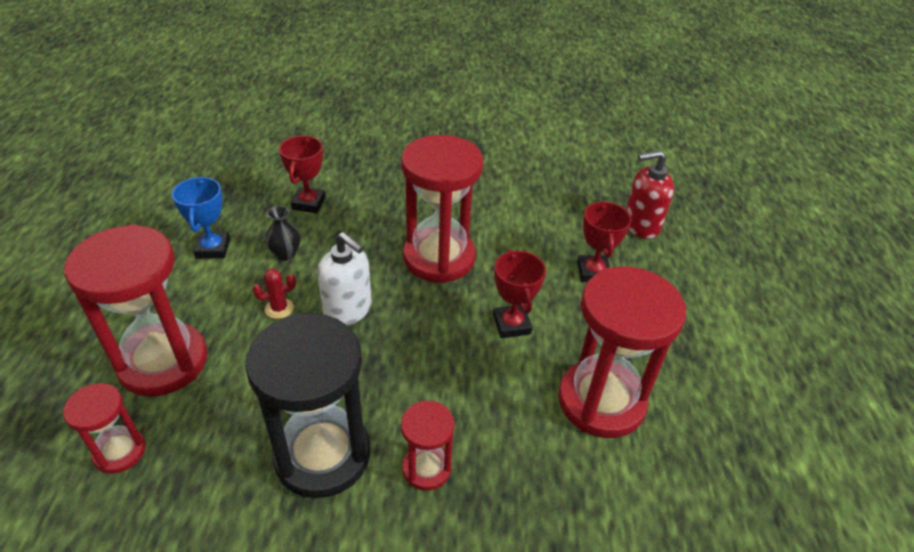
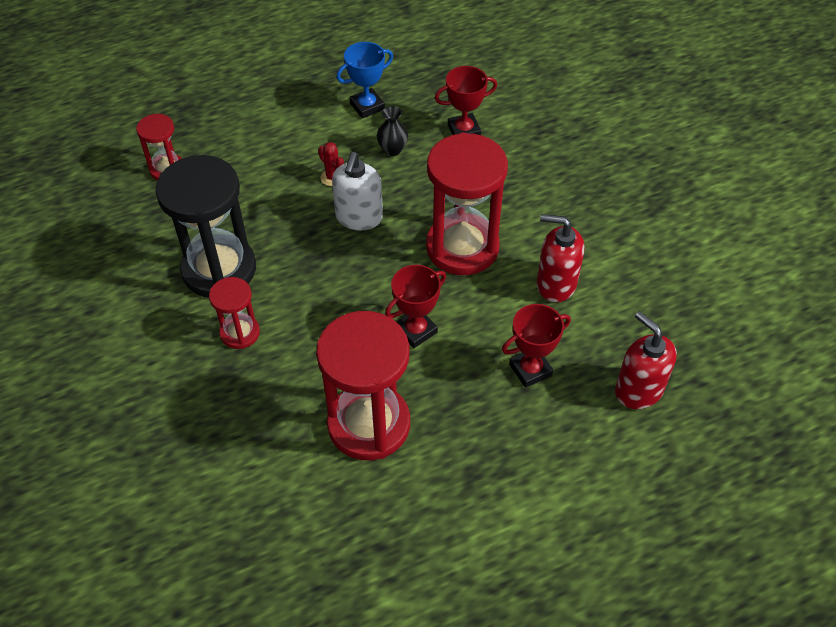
camera: 65 degrees right, 10 degrees up
(163, 362) = (245, 146): red hourglass -> none
(516, 223) = (555, 284): none -> red soap dispenser

